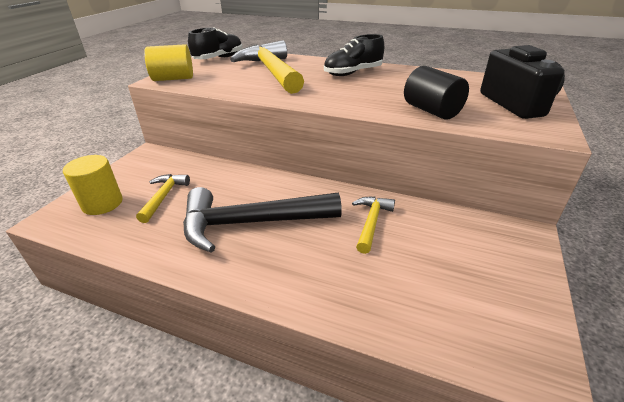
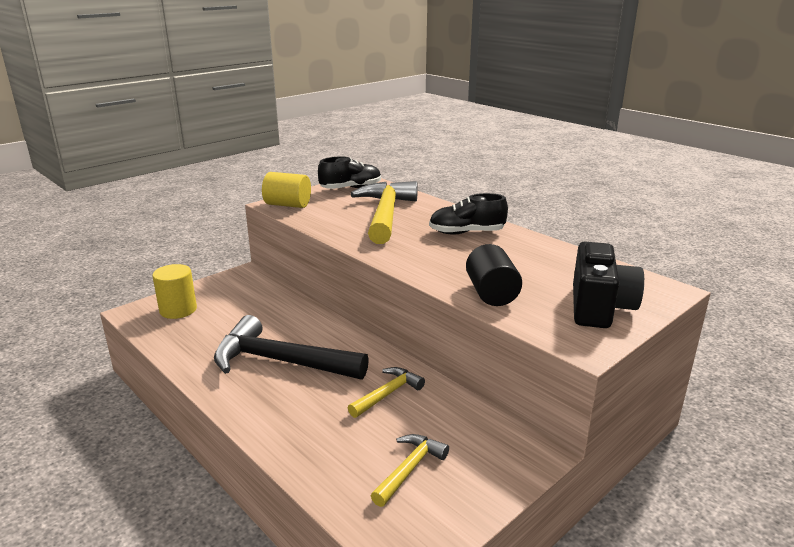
camera: 25 degrees right, 10 degrees down
(164, 196) = (228, 317): yellow hammer -> yellow hammer (409, 469)

